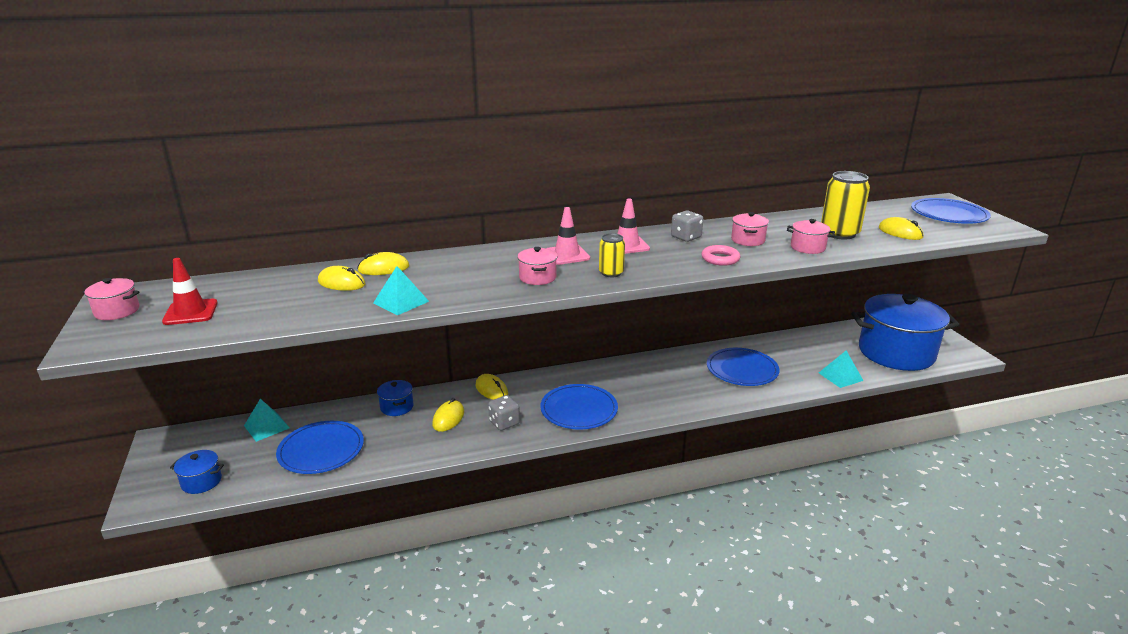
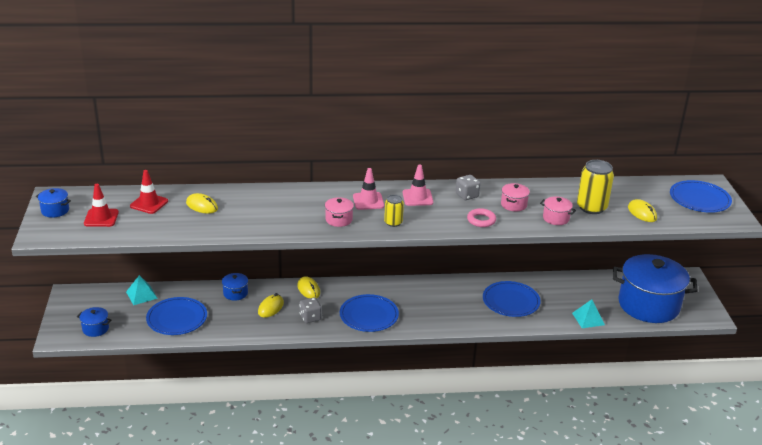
camera: 10 degrees right, 5 degrees up
(117, 311) = (55, 210): pink pot -> blue pot
(263, 288) = (149, 204): none -> red traffic cone
(383, 268) = (233, 196): yellow mouse -> none
(401, 302) = (238, 228): turquoise pyramid -> none

